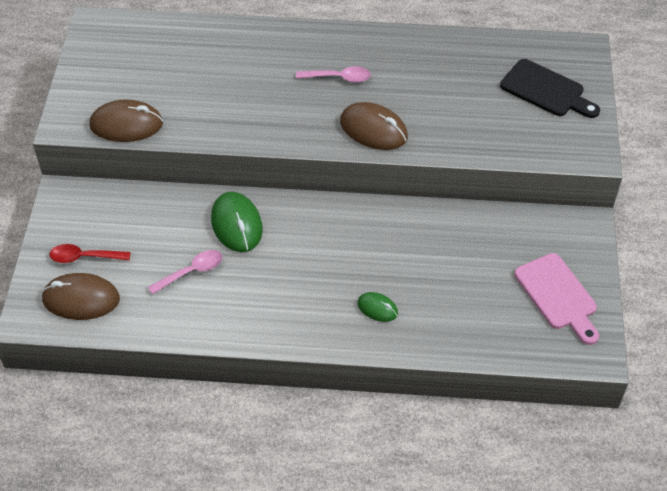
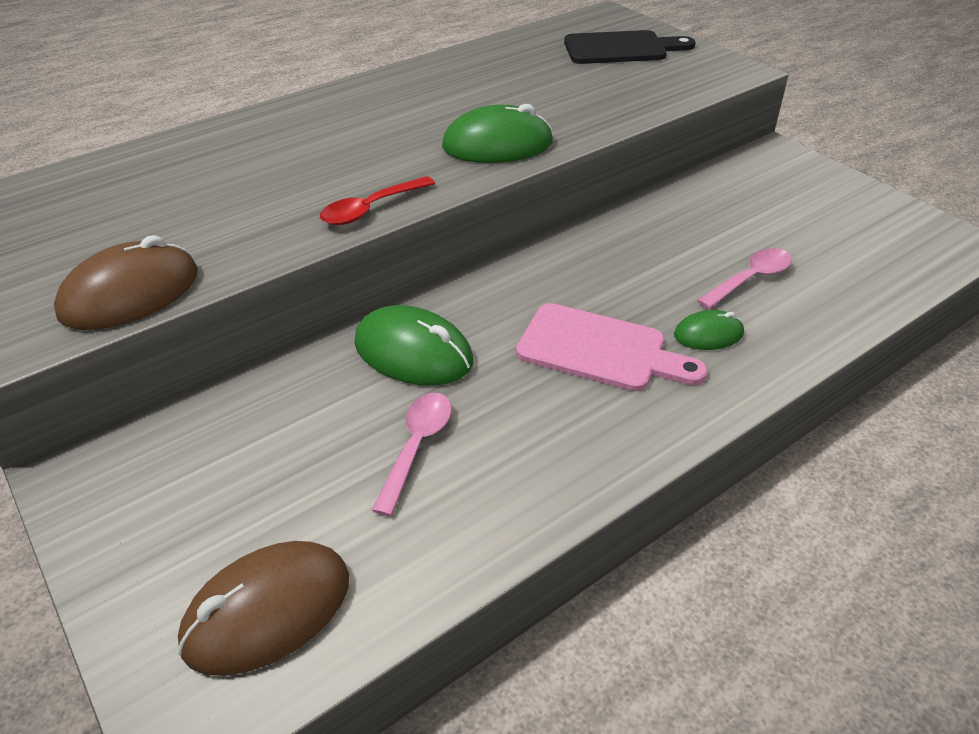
camera: 40 degrees left, 10 degrees down
(84, 257) = (207, 541): red spoon -> red spoon (371, 209)
(339, 78) = (391, 123): pink spoon -> pink spoon (750, 279)
(373, 129) = (497, 145): brown mouse -> green mouse
(558, 295) = (849, 216): pink cutting board -> pink cutting board (599, 349)

